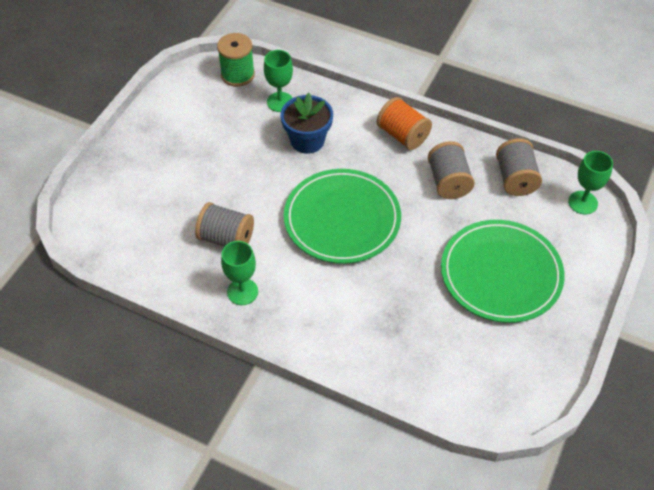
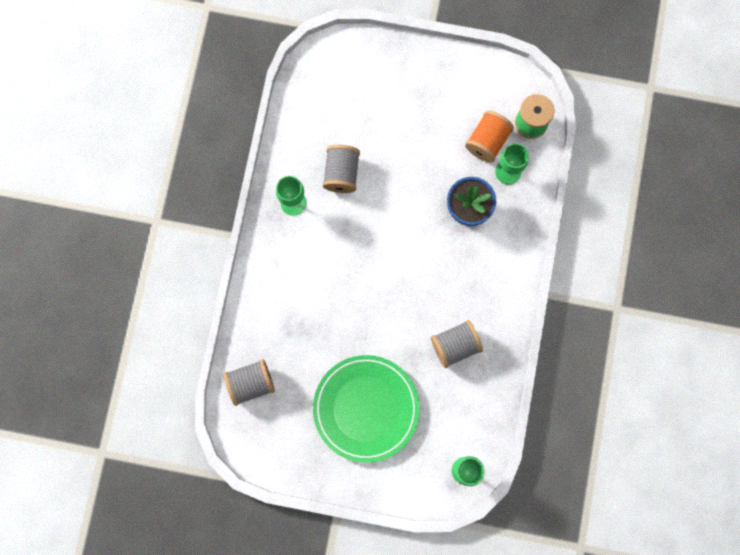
camera: 75 degrees right, 25 degrees up
(342, 219) = (387, 263): green plate -> none
(402, 135) = (499, 293): orange spool -> orange spool (487, 141)
(515, 179) = (476, 405): grey spool -> grey spool (251, 383)

